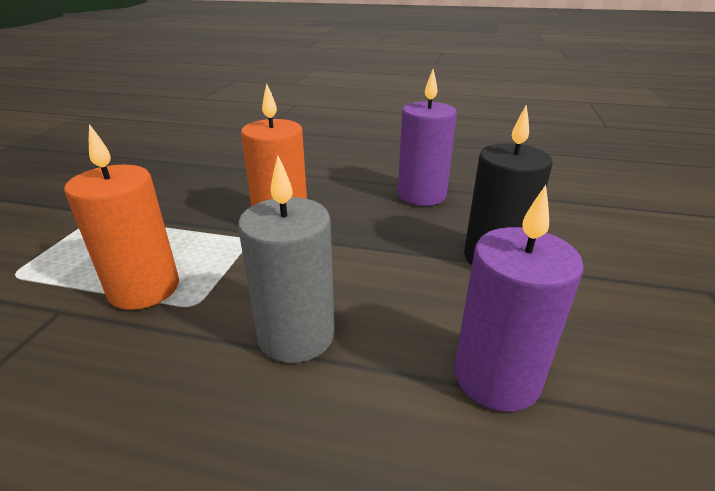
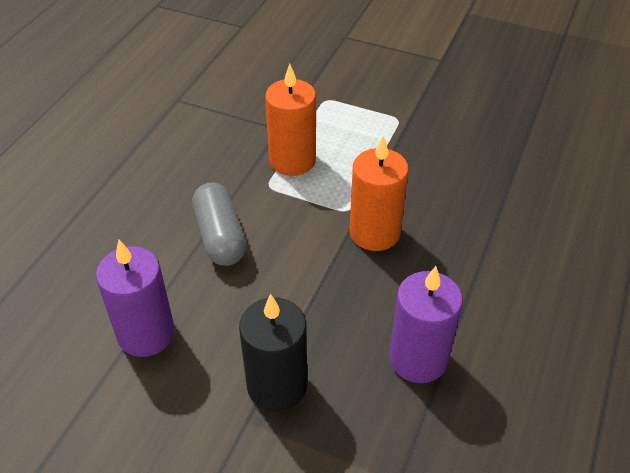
camera: 100 degrees right, 15 degrees up
(296, 335) = (220, 236): grey candle -> grey capsule

